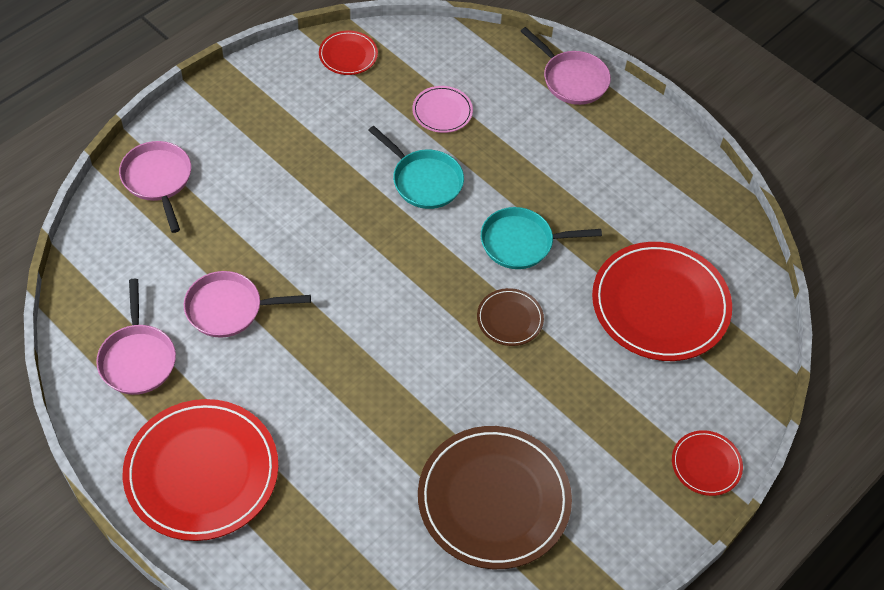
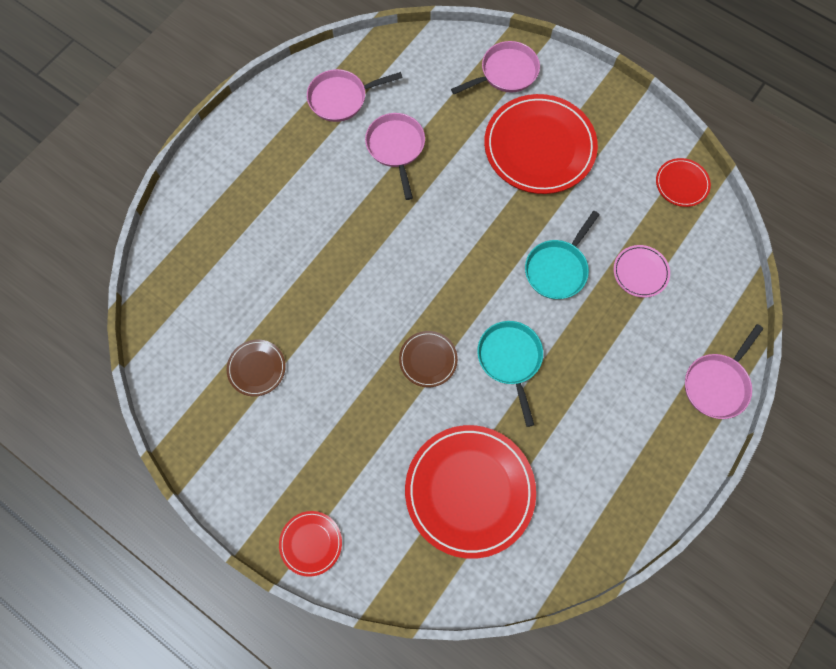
camera: 85 degrees right, 15 degrees up
(202, 472) = (254, 160): red plate -> red plate (539, 147)
(494, 499) = (256, 368): brown plate -> brown plate, size x0.47

